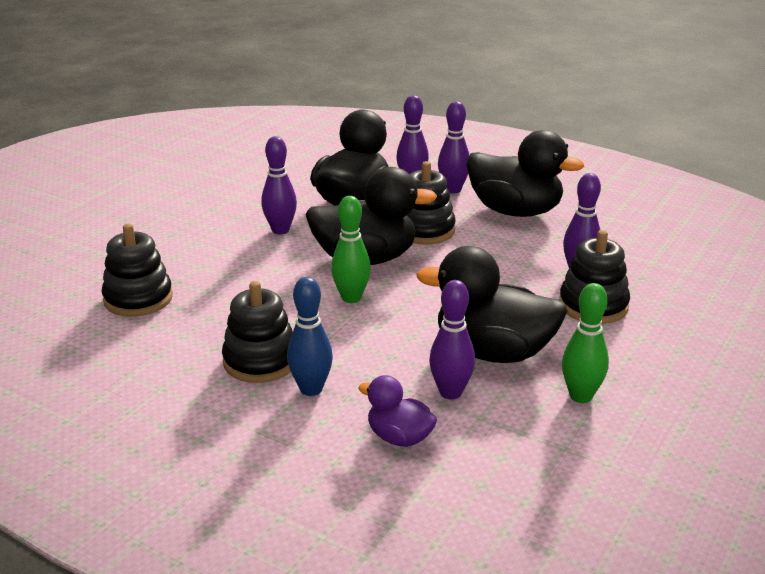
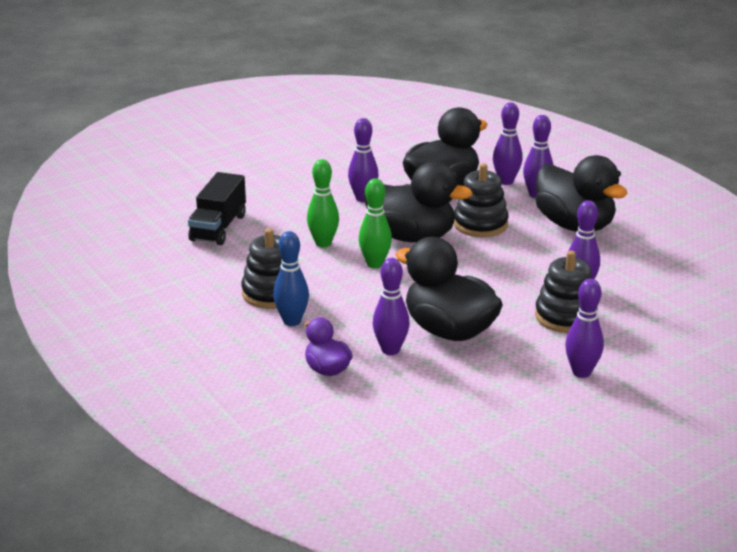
camera: 25 degrees right, 0 degrees up
(138, 299) = (218, 228): black stacking toy -> black truck
(581, 396) = (487, 378): green bowling pin -> green bowling pin (323, 243)
(664, 361) = (581, 372): none -> purple bowling pin

